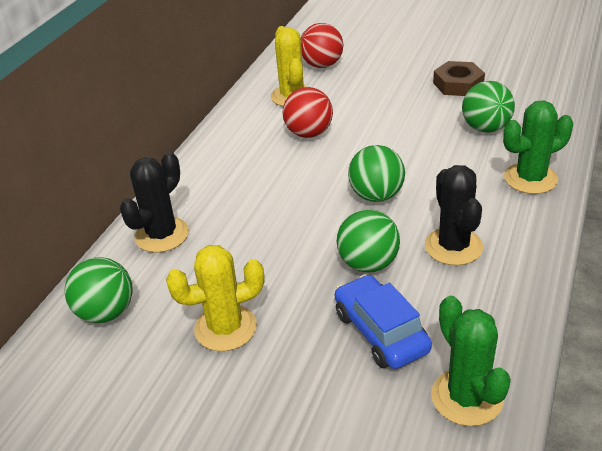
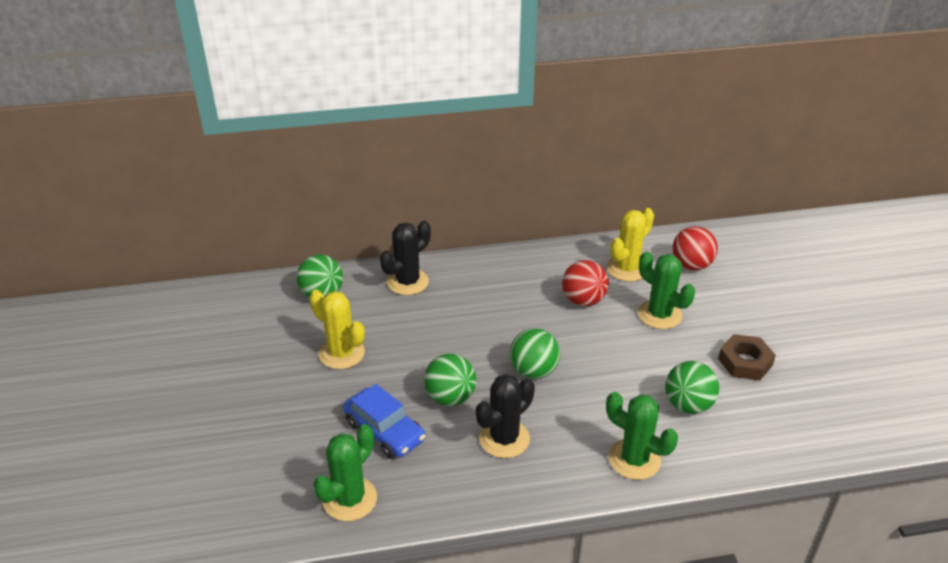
camera: 55 degrees right, 0 degrees up
(162, 235) = (407, 282): black cactus -> black cactus turned 45 degrees counterclockwise
(366, 102) = (659, 315): none -> green cactus
(380, 332) = (384, 431): blue car -> blue car turned 105 degrees clockwise

